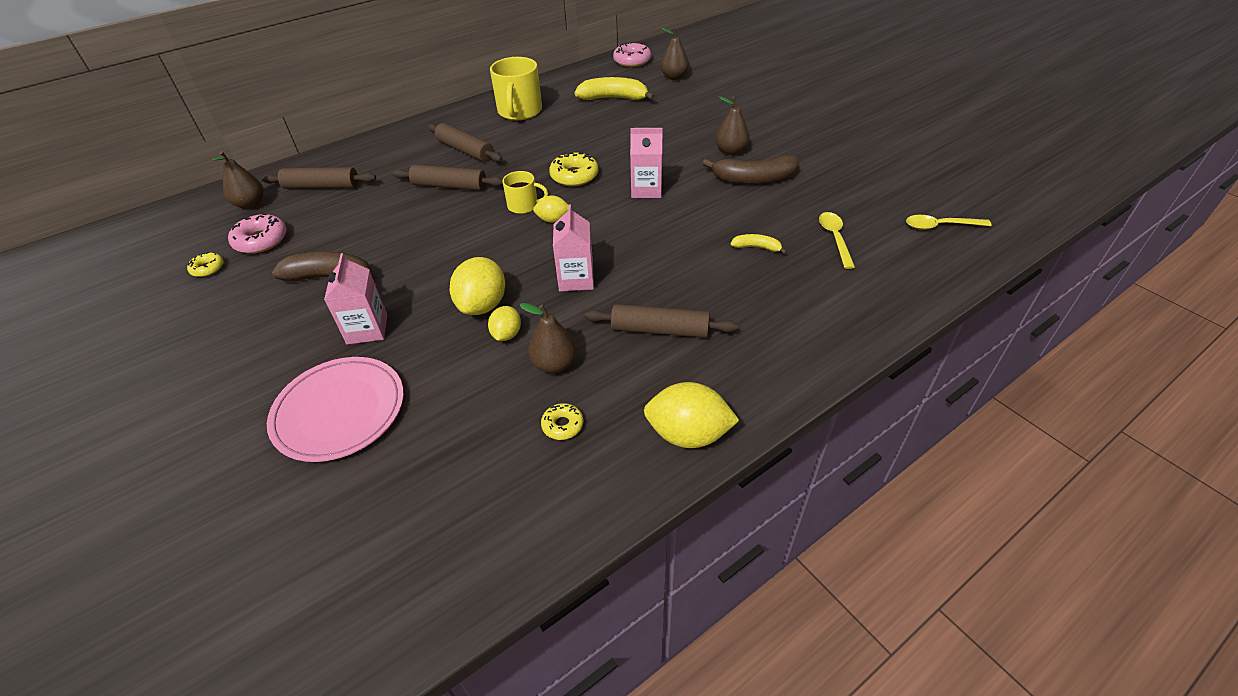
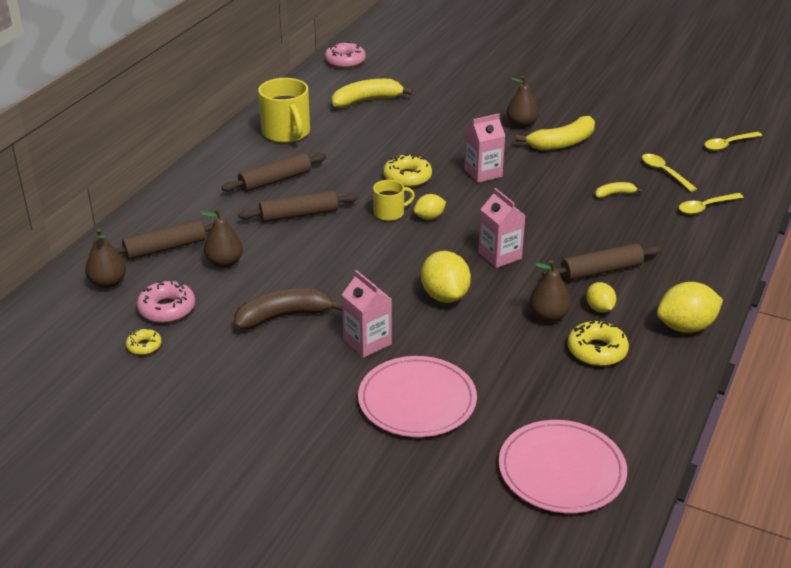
camera: 30 degrees left, 10 degrees down
(377, 564) = (561, 470): none -> pink plate
(465, 150) = (275, 180): brown rolling pin -> brown rolling pin turned 45 degrees counterclockwise
(506, 334) = (489, 309): yellow lemon -> yellow lemon (599, 308)
(562, 425) = (597, 351): yellow donut -> yellow donut, size x1.72
(674, 77) = (403, 69): brown pear -> brown pear (224, 263)
(754, 179) = (562, 143): brown banana -> yellow banana
(846, 292) = (705, 207): none -> yellow spoon

